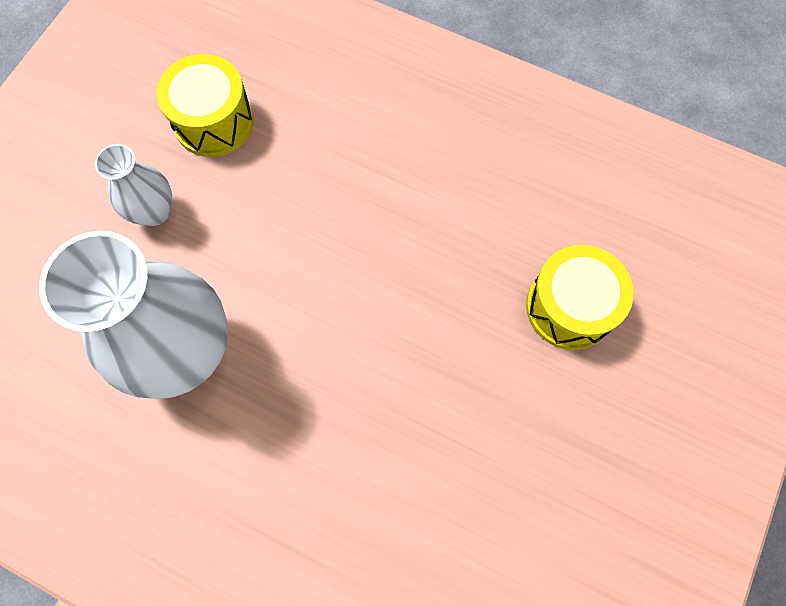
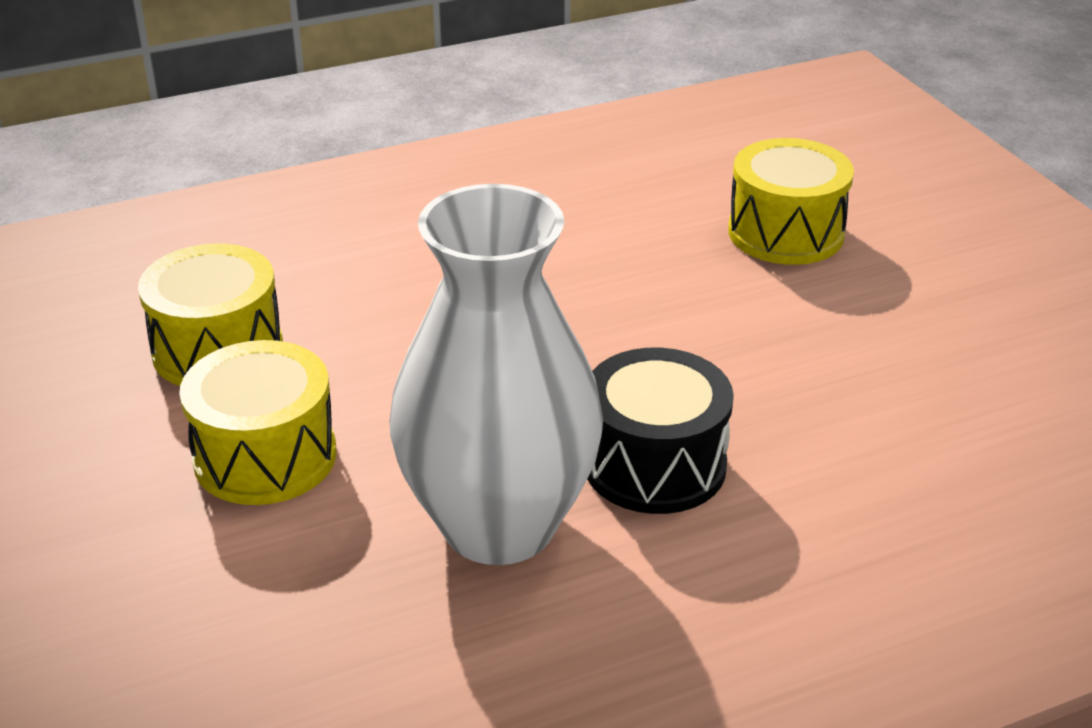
camera: 50 degrees left, 35 degrees down
(154, 211) = (265, 457): white vase -> yellow drum
(287, 390) = (654, 465): none -> black drum

